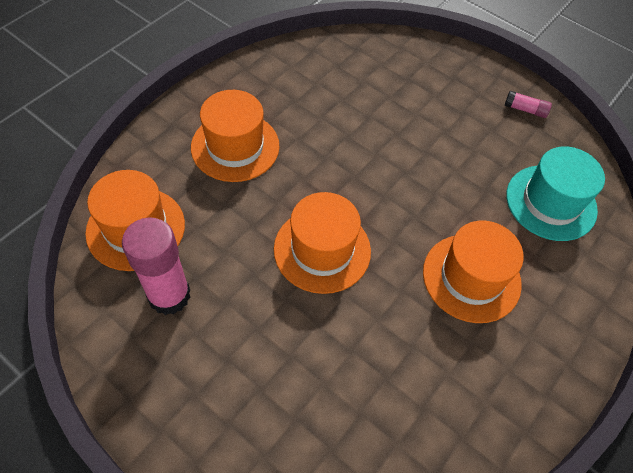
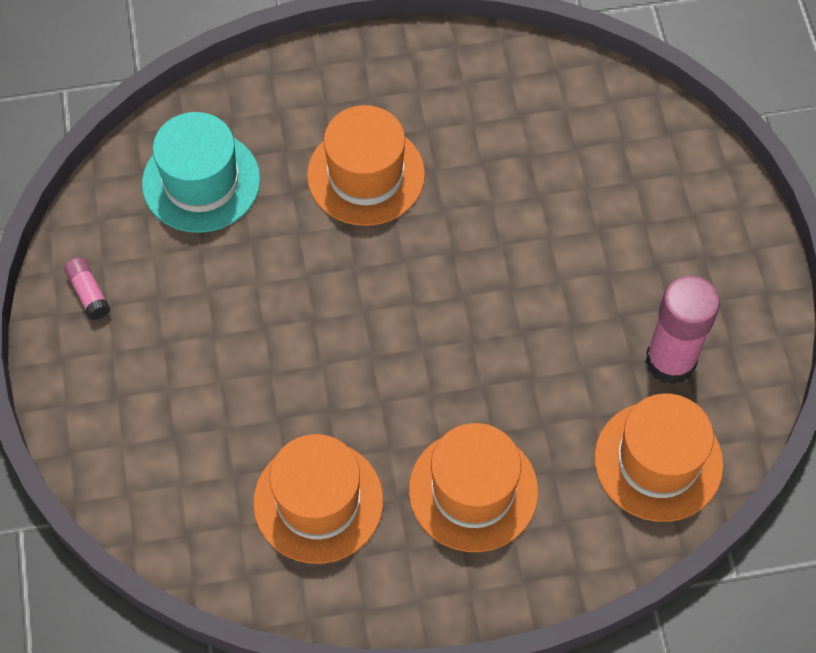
camera: 135 degrees left, 5 degrees up
(322, 250) = (483, 300): orange hat -> orange hat (318, 501)

